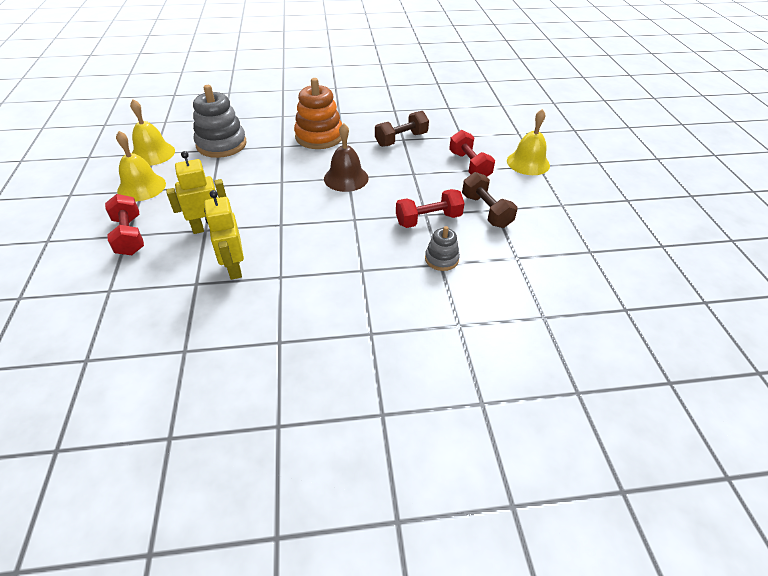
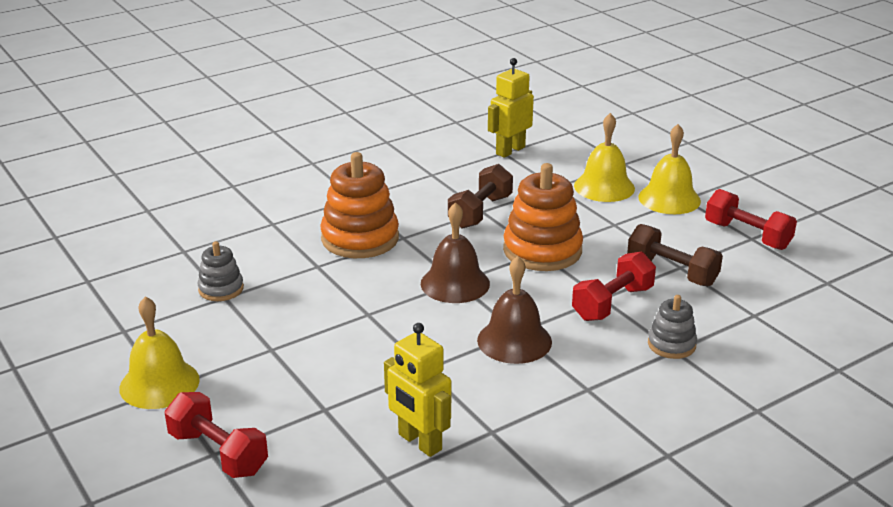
camera: 25 degrees left, 15 degrees down
(152, 153) = (122, 332): yellow bell -> yellow bell (604, 187)
(207, 227) = (325, 405): yellow robot -> yellow robot (510, 150)
(221, 144) = (221, 289): grey stacking toy -> grey stacking toy, size x0.54
(346, 224) = (514, 341): none -> brown bell
(416, 173) = (542, 250): none -> orange stacking toy
(469, 165) = (601, 222): red dumbbell -> red dumbbell (747, 236)

